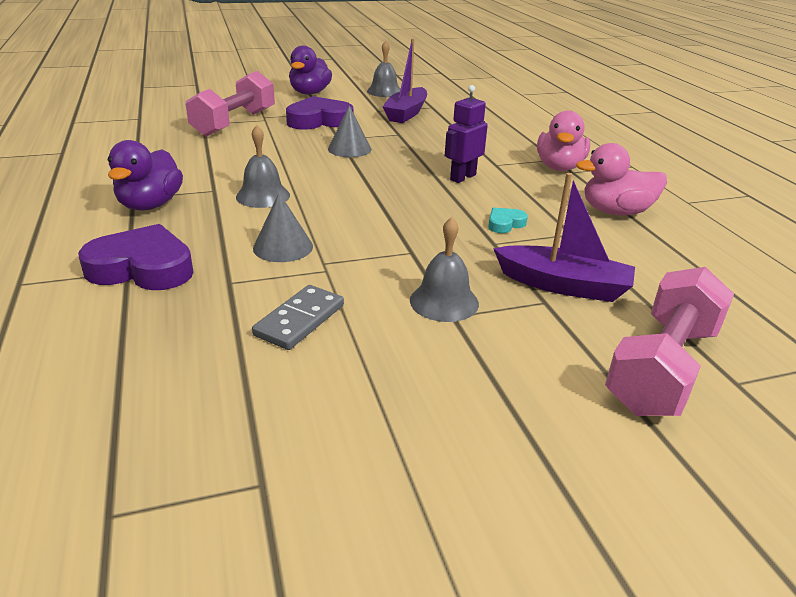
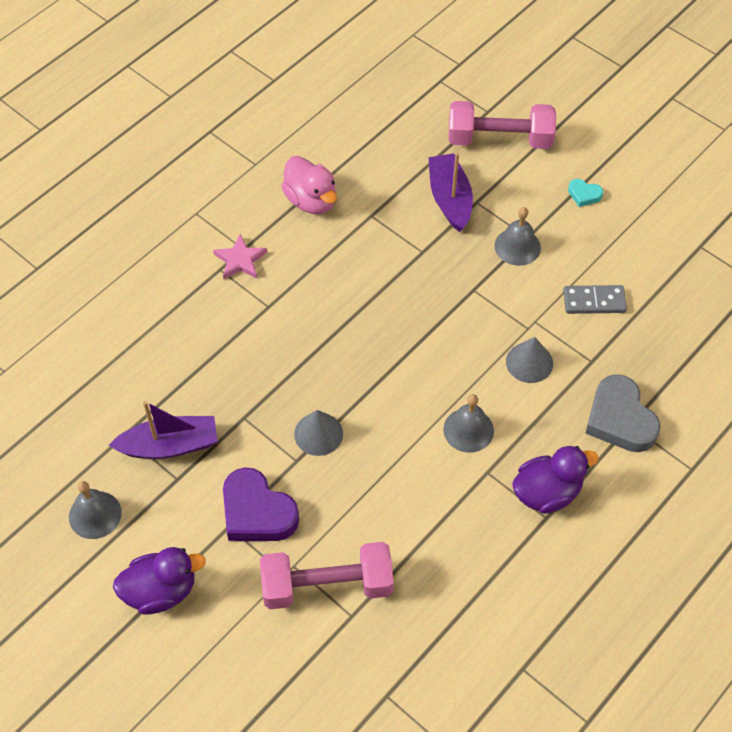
camera: 120 degrees left, 25 degrees up
(142, 268) = (620, 419): purple heart -> grey heart
(462, 177) = (318, 317): purple robot -> none
(505, 224) = (387, 256): turquoise heart -> turquoise heart (584, 194)
(559, 167) = (240, 260): pink duck -> pink star

